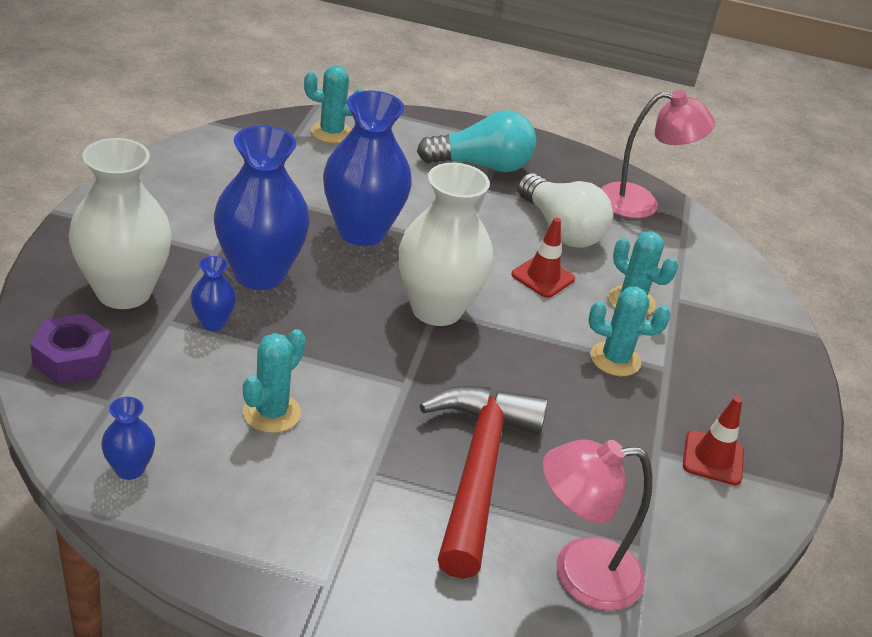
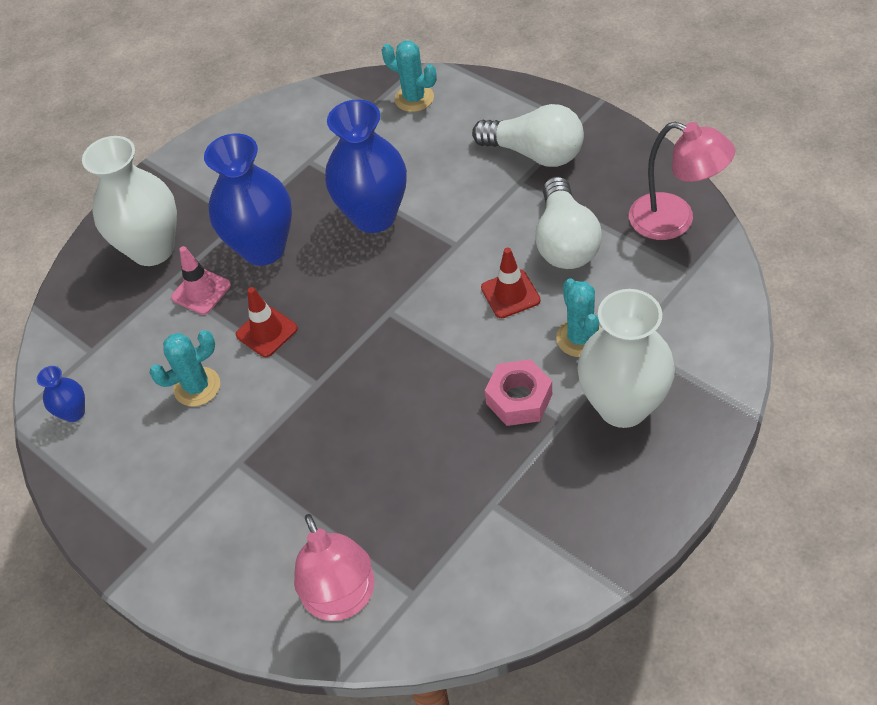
camera: 40 degrees right, 15 degrees up
(72, 358) = (86, 305): purple nut -> none
(213, 323) = (201, 291): blue vase -> pink traffic cone
(436, 309) = (389, 312): white vase -> white vase (623, 406)
(477, 470) = (323, 481): red hammer -> none
(481, 165) = (535, 153): turquoise light bulb -> white light bulb
(579, 574) = (343, 600): pink lamp -> pink lamp turned 135 degrees counterclockwise
(615, 359) = (519, 399): turquoise cactus -> pink nut
(713, 458) = (540, 525): red traffic cone -> red traffic cone (266, 332)

